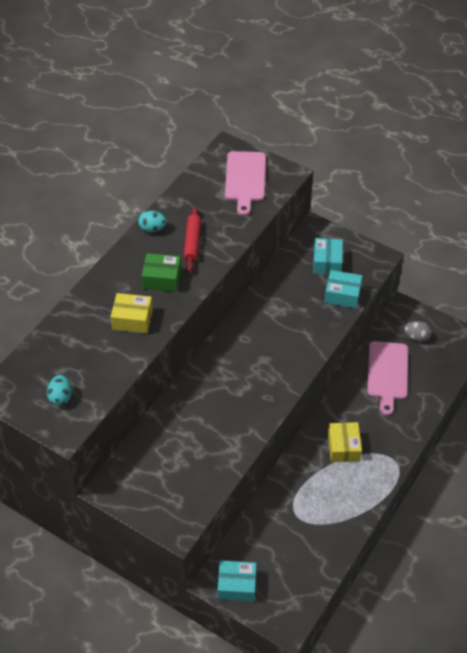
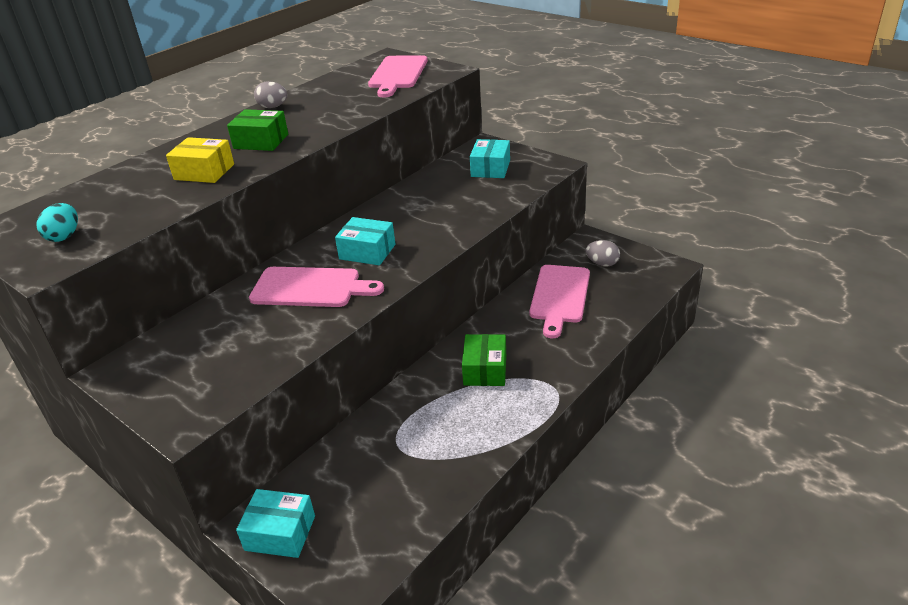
camera: 10 degrees right, 15 degrees down
(152, 229) = (273, 107): turquoise egg -> grey egg
(192, 242) = (313, 116): red rolling pin -> none
(221, 404) = (310, 288): none -> pink cutting board
(342, 295) = (502, 194): turquoise box -> turquoise box (367, 252)
(343, 447) = (485, 370): yellow box -> green box

